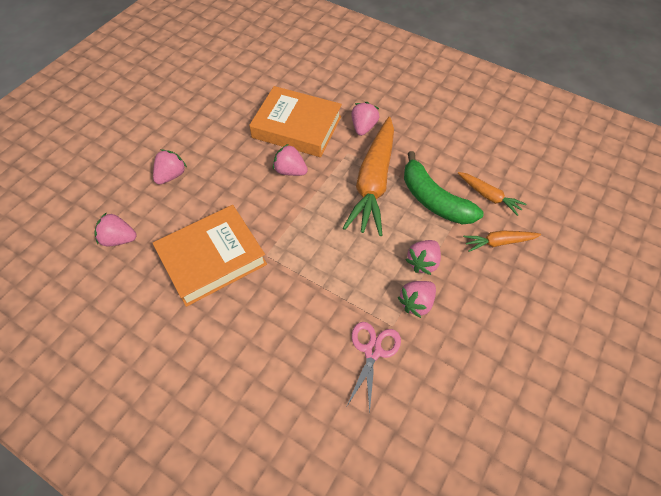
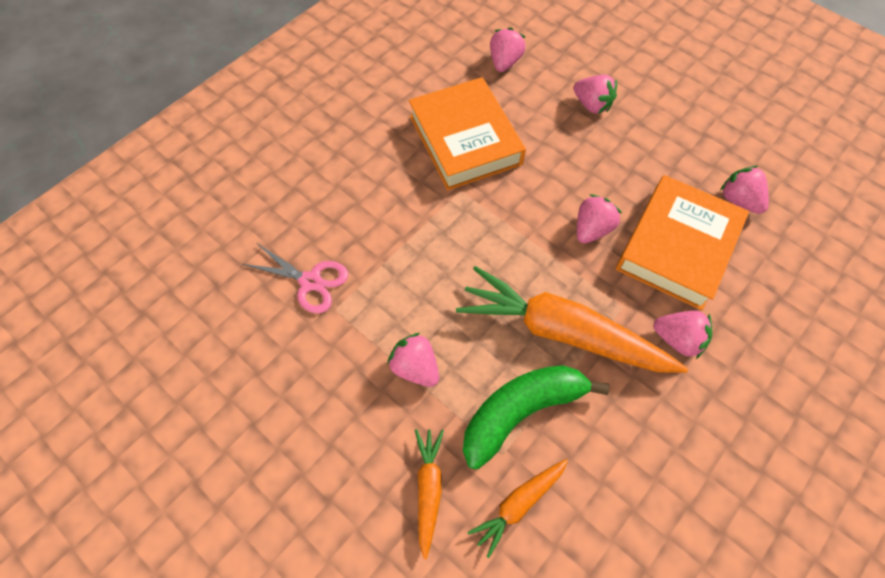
camera: 100 degrees right, 5 degrees up
(416, 303) = (358, 344): pink strawberry -> pink strawberry (739, 200)

